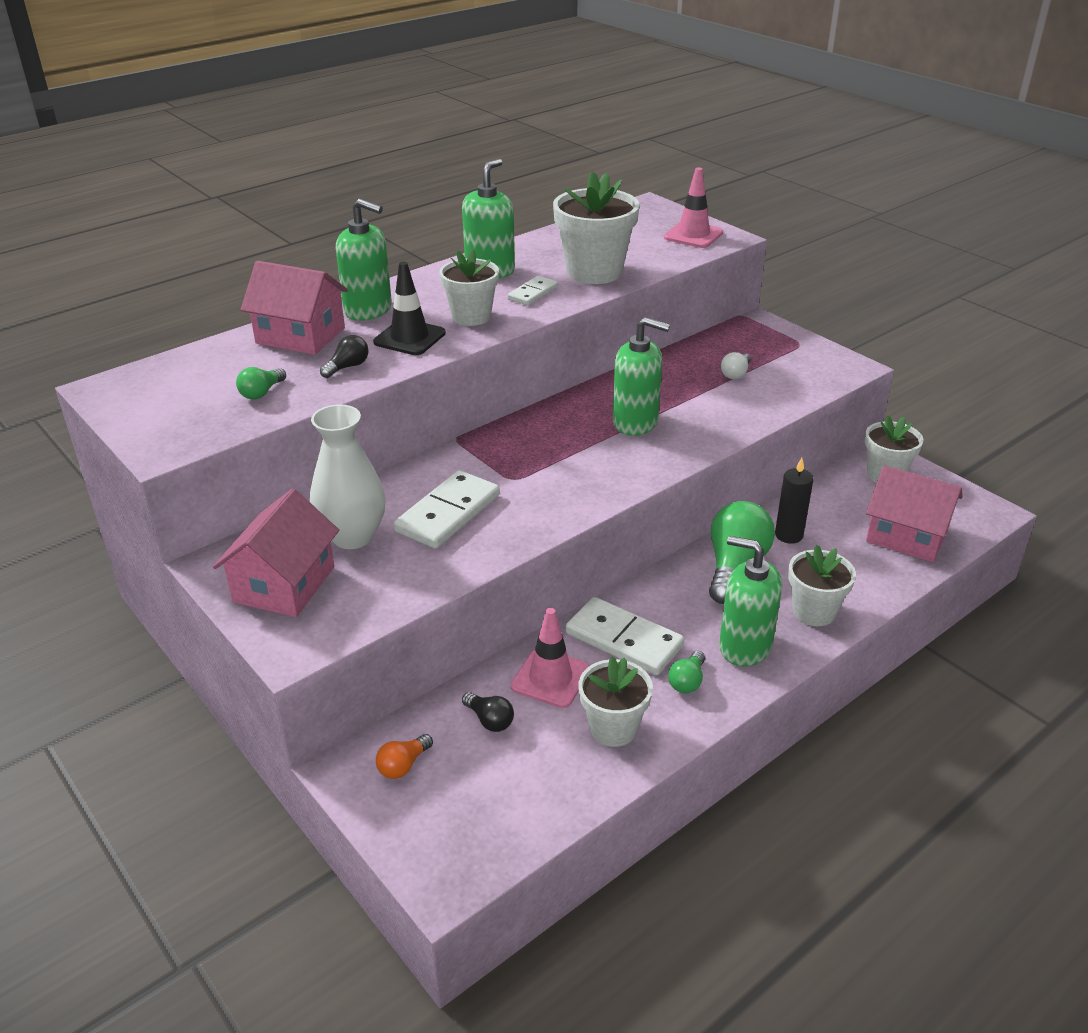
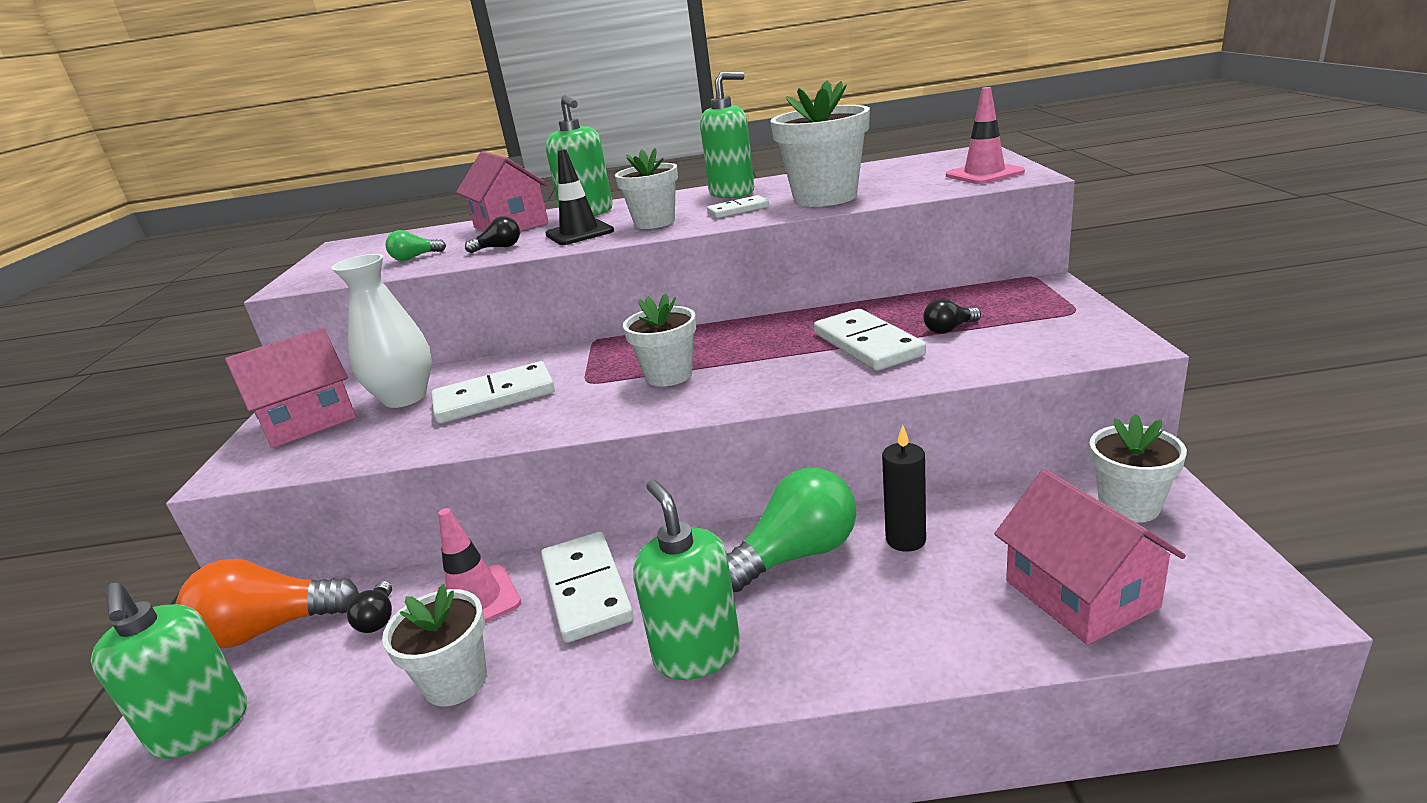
camera: 40 degrees right, 10 degrees down
(403, 765) = (270, 629): orange light bulb -> orange light bulb, size x2.11
(635, 422) = (771, 356): green soap dispenser -> green soap dispenser (201, 727)
(687, 681) = (587, 665): green light bulb -> none
(694, 398) = (867, 344): none -> white domino
(735, 374) = (949, 329): white light bulb -> black light bulb
(814, 611) = (832, 645): white flower pot -> white flower pot (668, 375)

